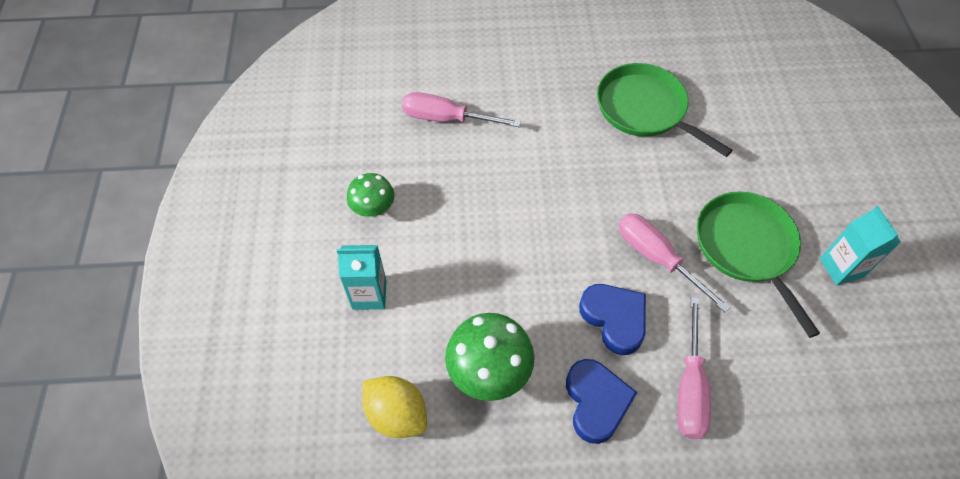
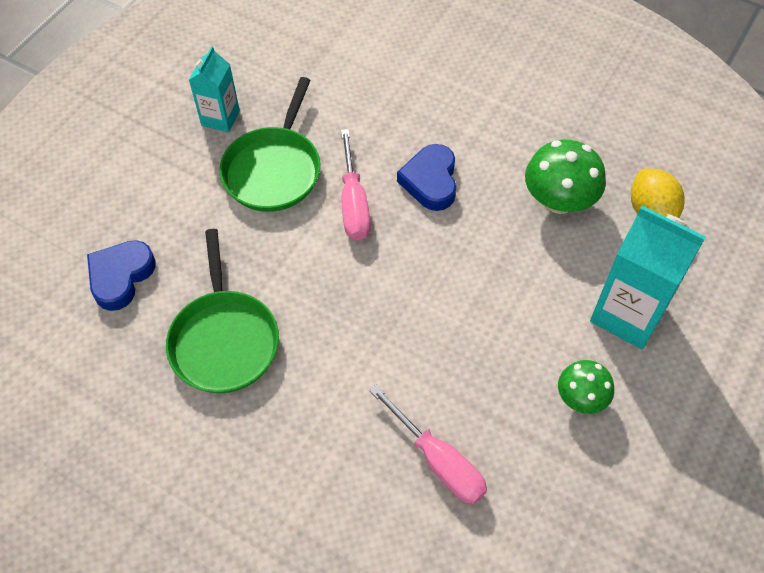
camera: 145 degrees left, 0 degrees up
(369, 294) = (628, 314): turquoise carton -> turquoise carton, size x1.70
(596, 402) = (492, 140): blue heart -> blue heart (121, 277)
(690, 387) = (415, 113): pink screwdriver -> none

